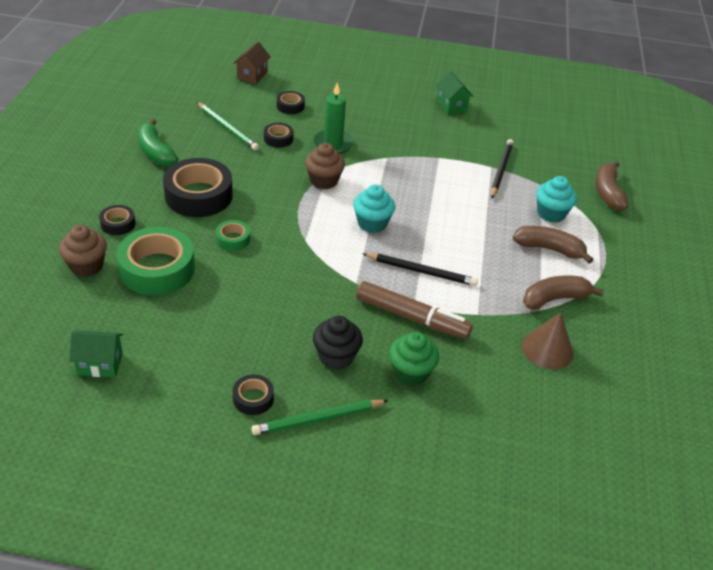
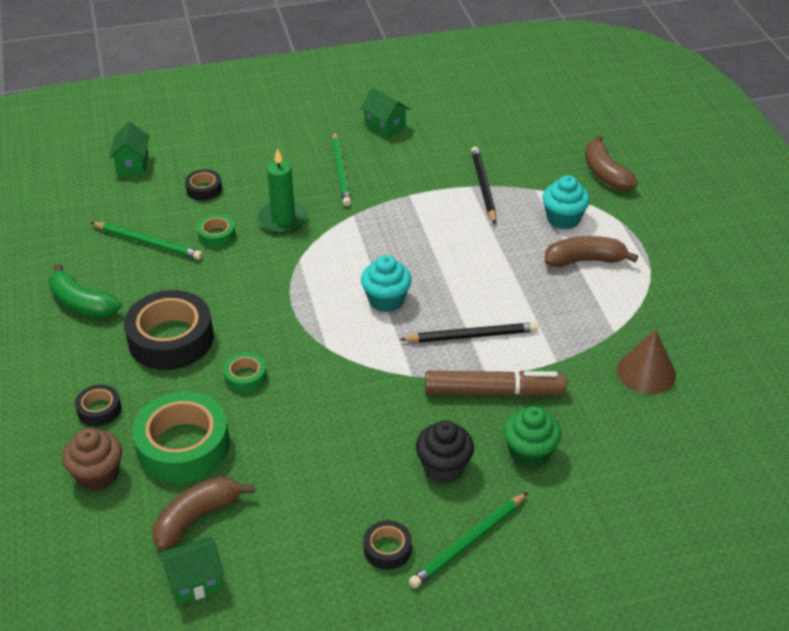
camera: 20 degrees left, 0 degrees up
(252, 75) = (133, 165): brown house -> green house
(278, 139) = (216, 235): black tape -> green tape
(324, 181) = (301, 269): brown cupcake -> none
(398, 125) = (341, 171): none -> green pencil
(554, 299) = (621, 314): brown banana -> brown banana (197, 518)

